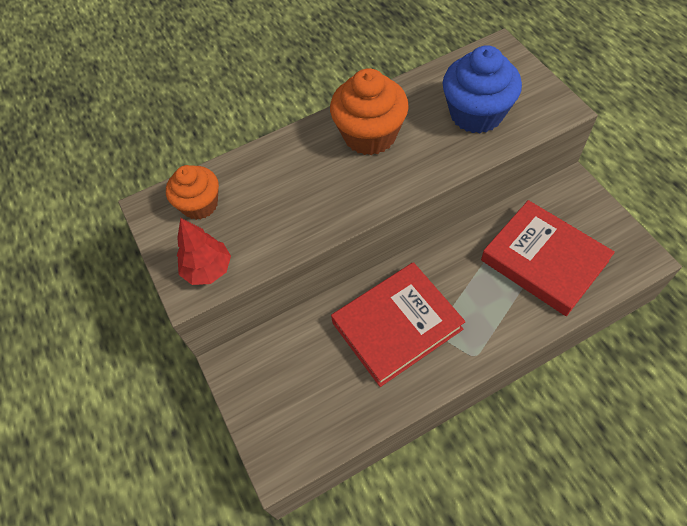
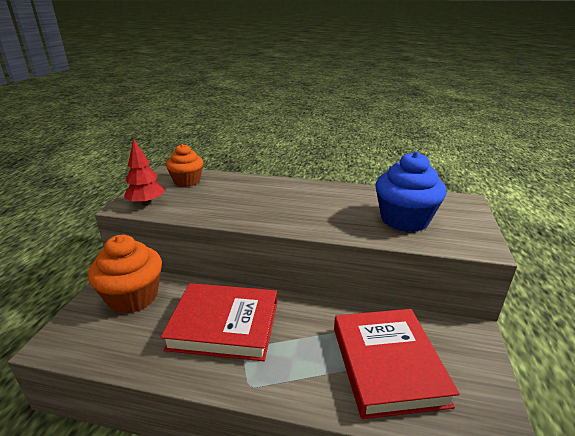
camera: 35 degrees right, 30 degrees down
(370, 135) = (317, 198): orange cupcake -> orange cupcake (133, 297)

